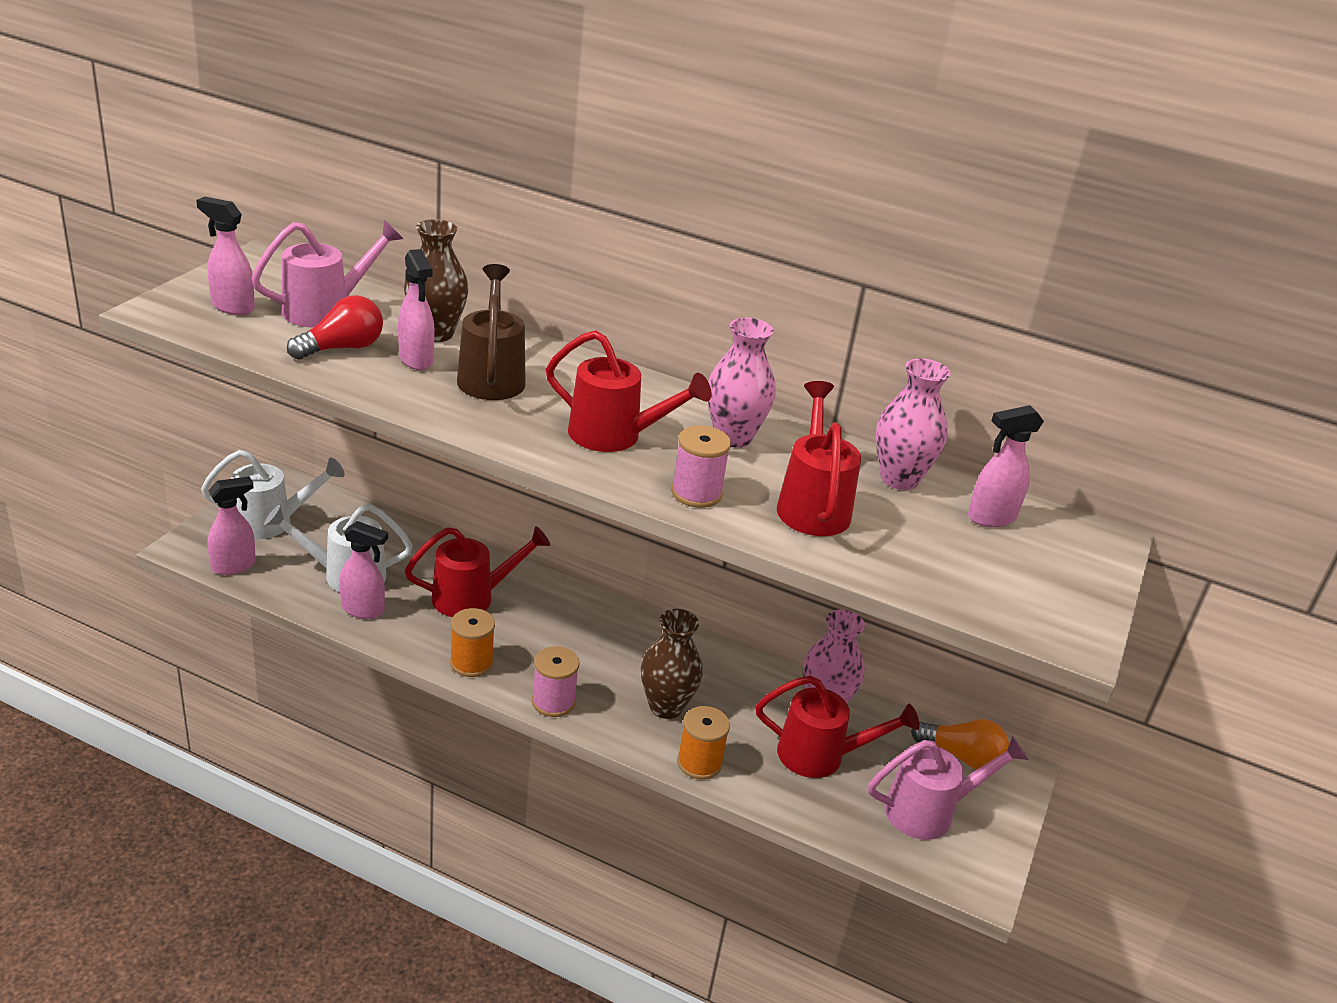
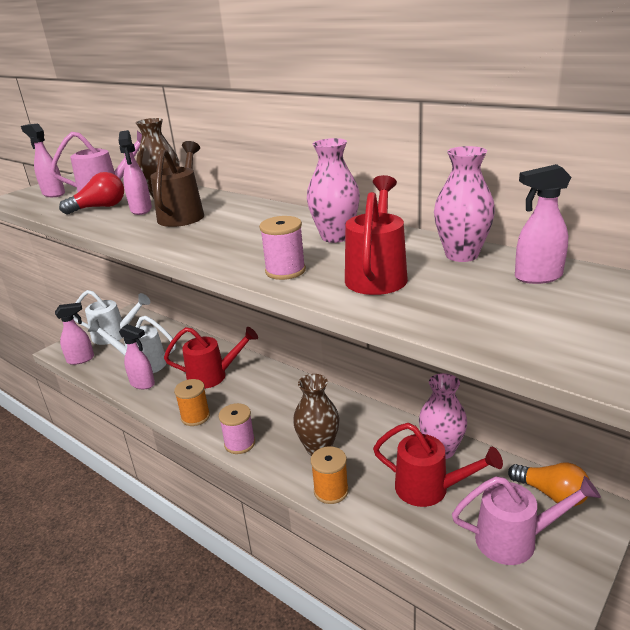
camera: 20 degrees right, 5 degrees down
(614, 436) = (245, 241): red watering can -> none

